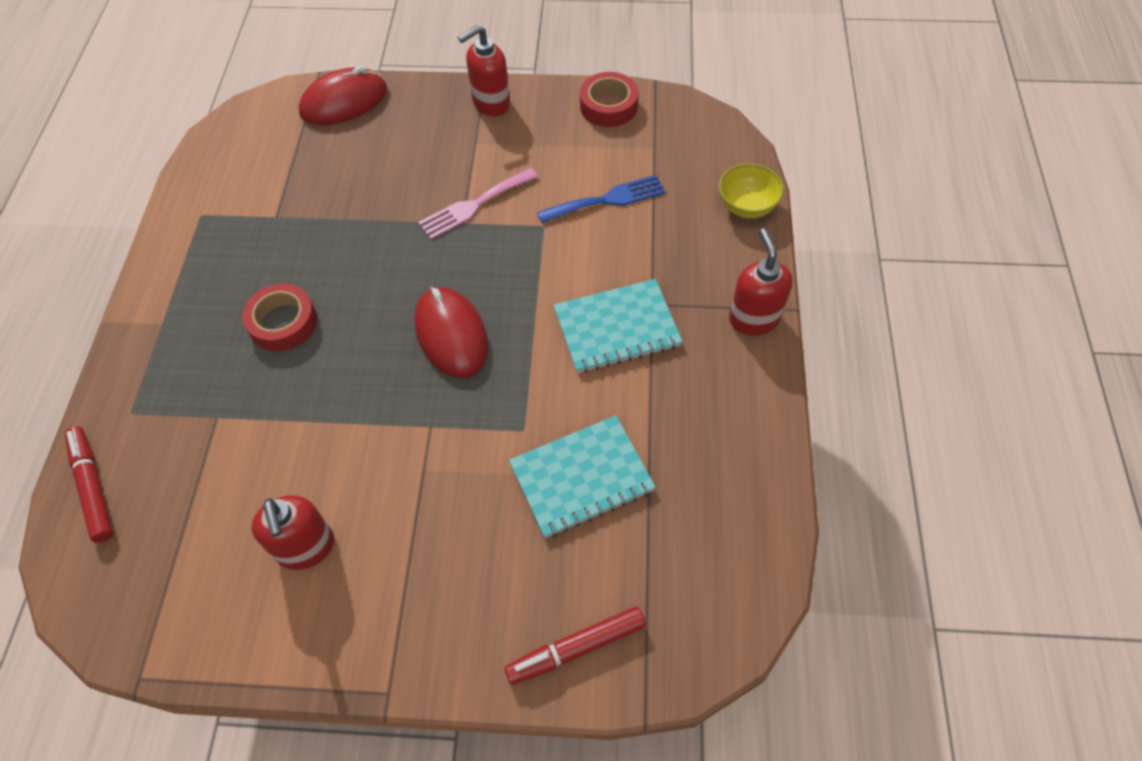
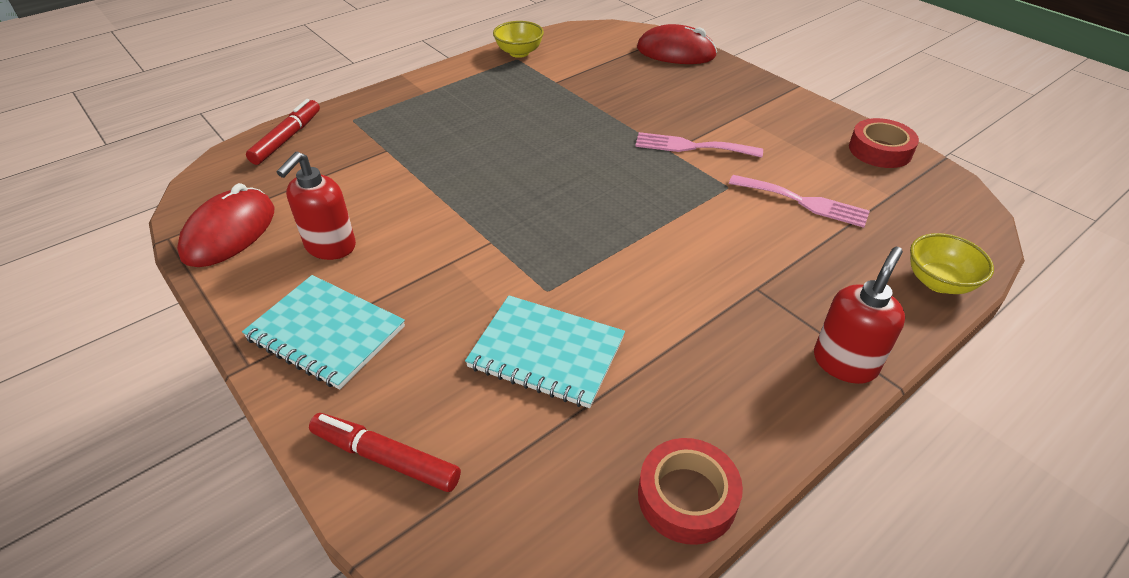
camera: 45 degrees right, 15 degrees down
(193, 205) = (519, 53): none -> yellow bowl
(283, 323) = (485, 131): red tape -> red tape (687, 497)
(451, 334) = (576, 203): red mouse -> red mouse (229, 232)
(490, 103) = (780, 102): red soap dispenser -> none
(607, 200) = (803, 202): blue fork -> pink fork
(617, 328) = (705, 282): turquoise notebook -> turquoise notebook (326, 333)

